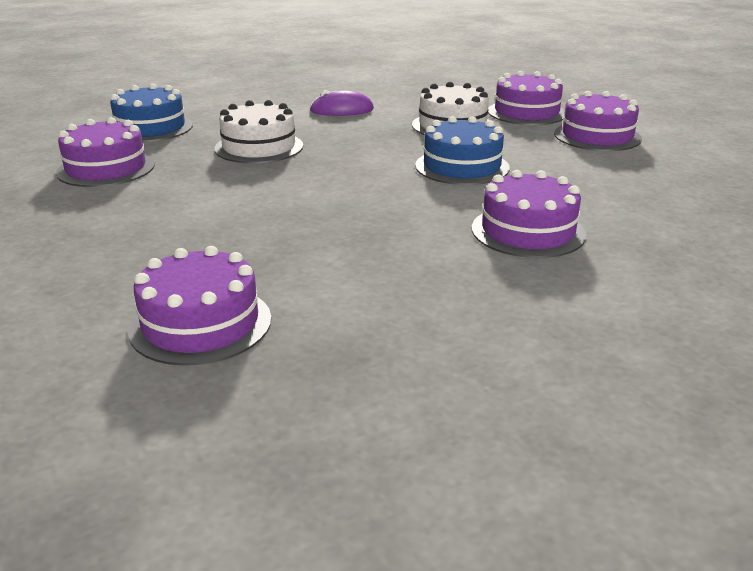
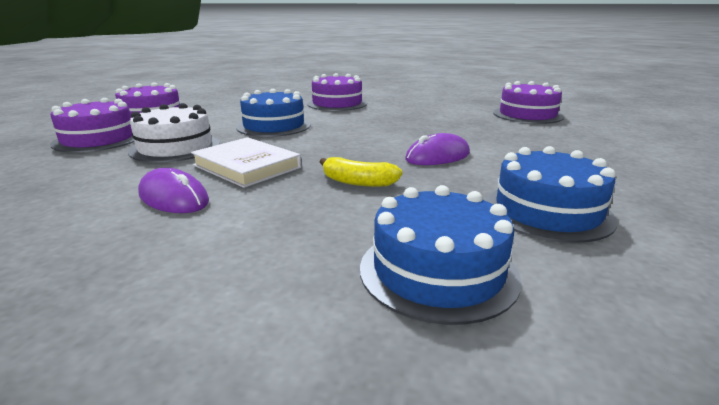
camera: 135 degrees left, 5 degrees down
(106, 168) = (547, 211): purple cake -> blue cake
(234, 186) = (437, 156): none -> purple mouse
(259, 147) = (358, 182): white cake -> yellow banana
(358, 132) = (246, 166): none -> white book

